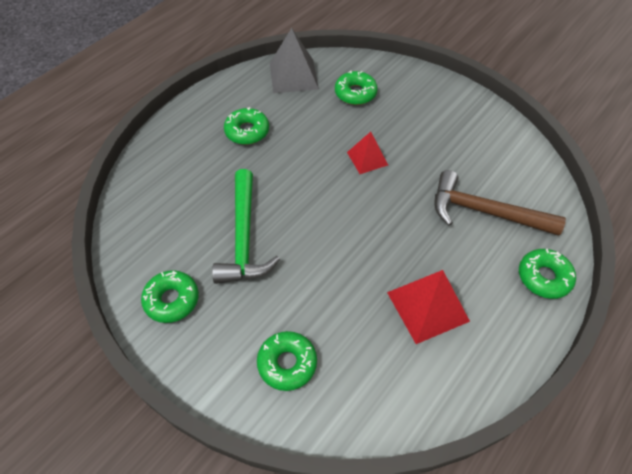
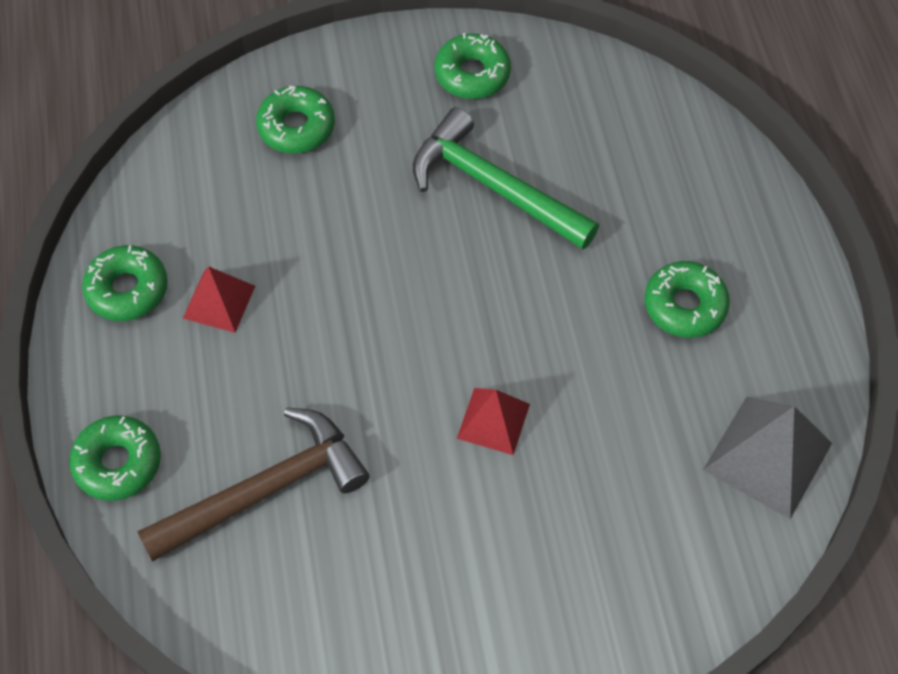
camera: 130 degrees right, 5 degrees up
(355, 93) = (646, 518): green donut -> green donut (127, 289)
(428, 306) = (219, 302): red pyramid -> red pyramid, size x0.62

